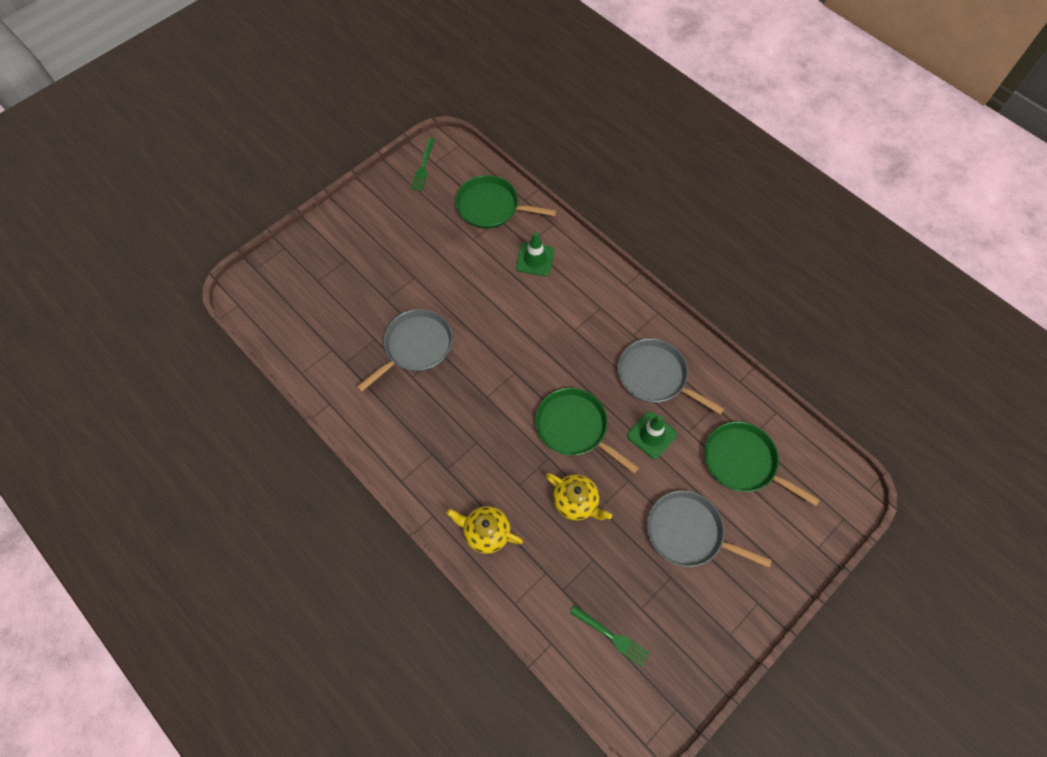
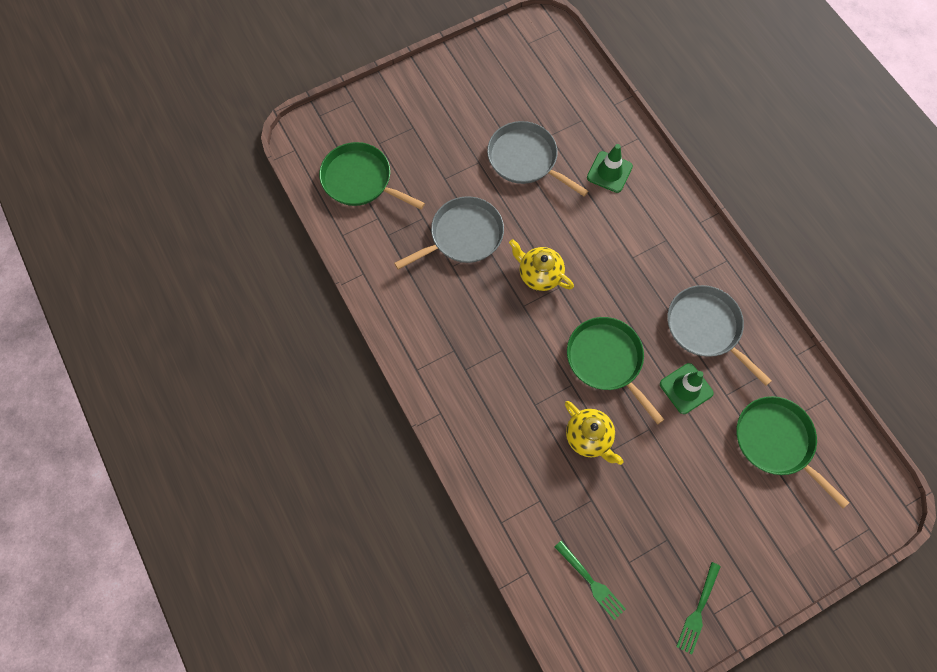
camera: 15 degrees right, 5 degrees up
(423, 167) = (515, 45): green fork -> green fork (698, 611)
(486, 533) = (489, 444): yellow teapot -> yellow teapot (539, 274)
(491, 207) = (577, 104): green pan -> green pan (360, 180)
(688, 532) = (698, 499): grey pan -> grey pan (525, 159)

